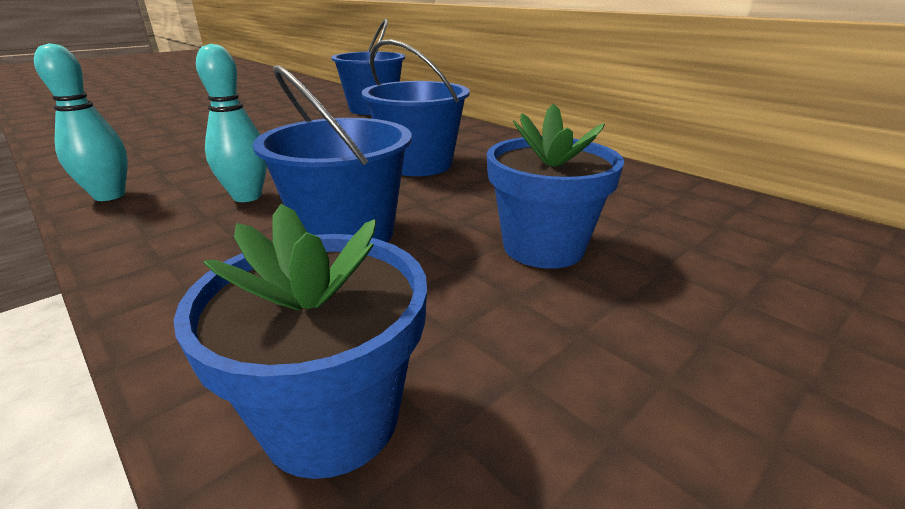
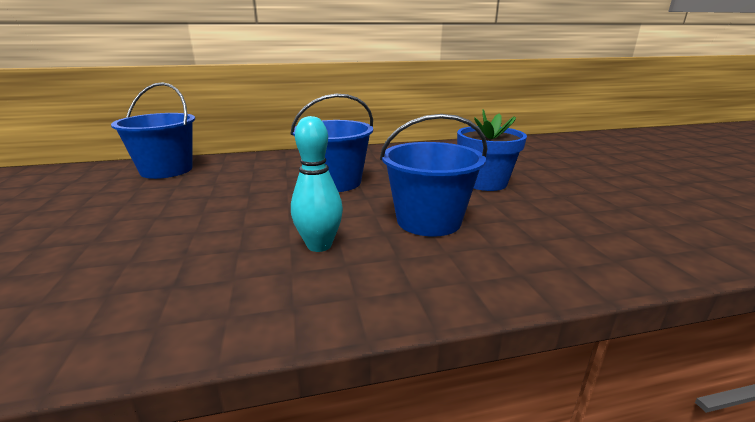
camera: 60 degrees left, 5 degrees down
(109, 195) = (211, 319): turquoise bowling pin -> none
(332, 418) = (609, 250): blue flower pot -> none

